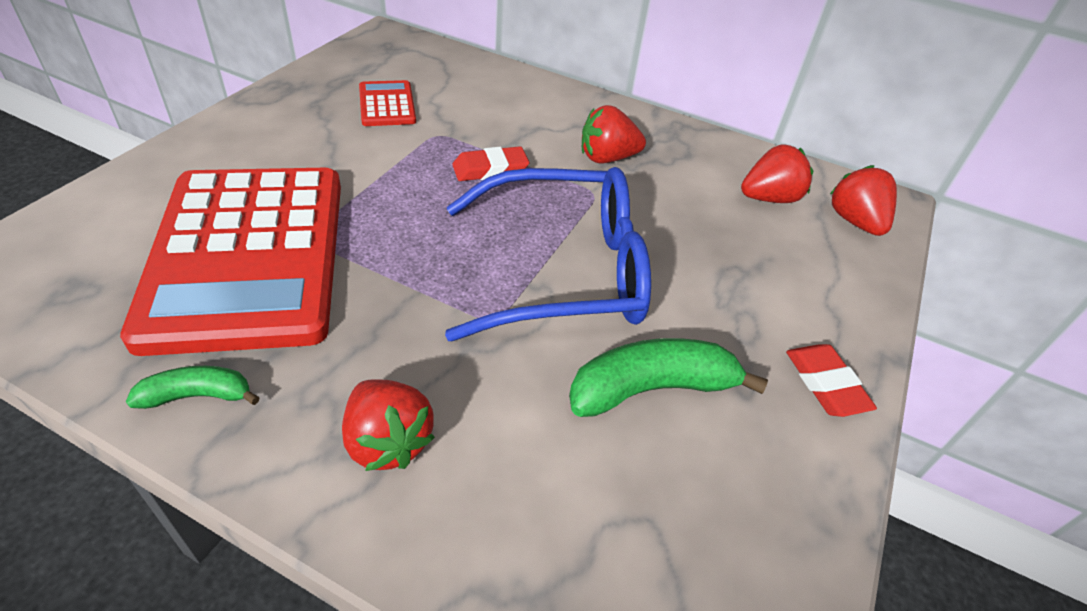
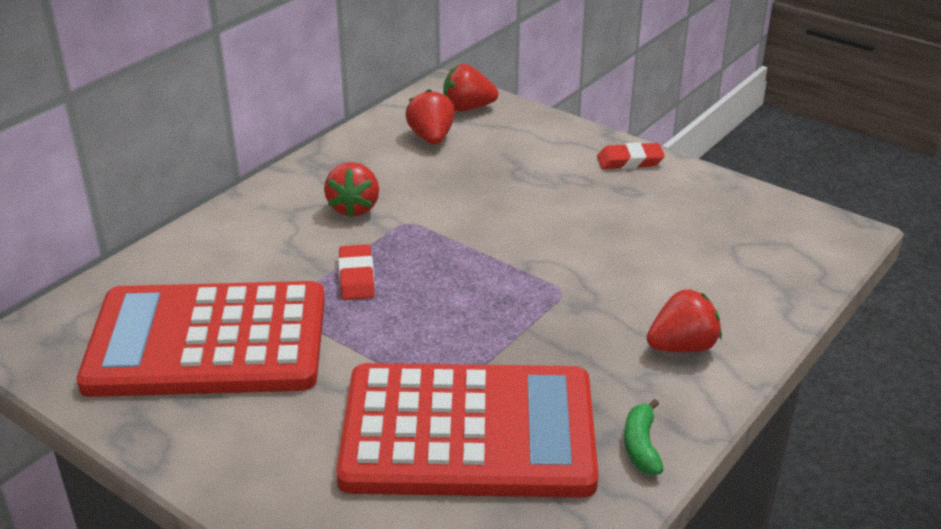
camera: 75 degrees left, 10 degrees down
(387, 104) = (208, 342): red calculator -> red calculator, size x2.46
(564, 271) = (510, 250): blue glasses -> none
(651, 389) = (634, 228): green banana -> none

